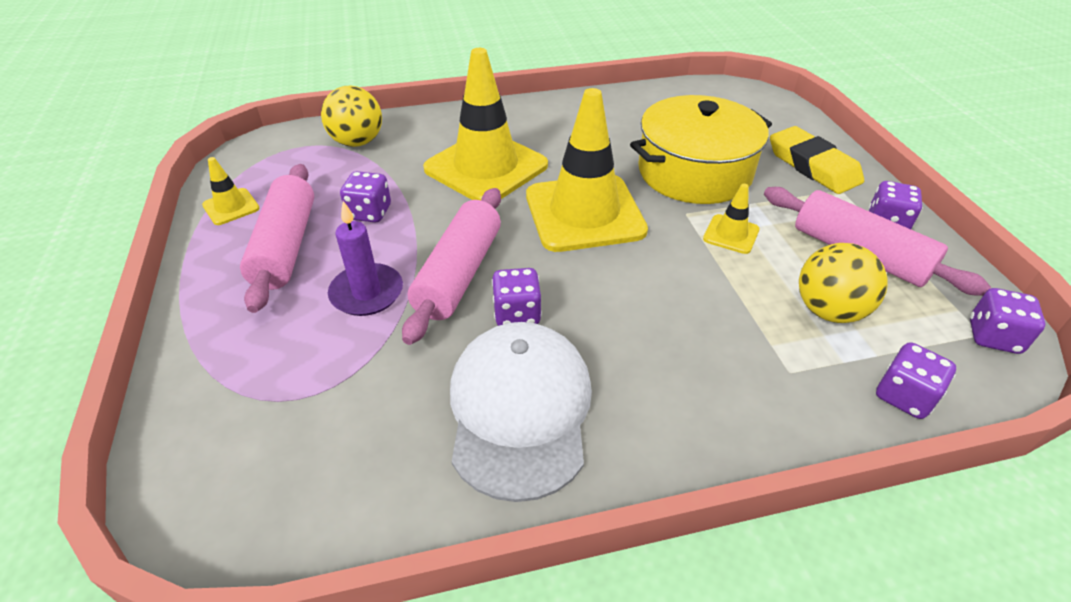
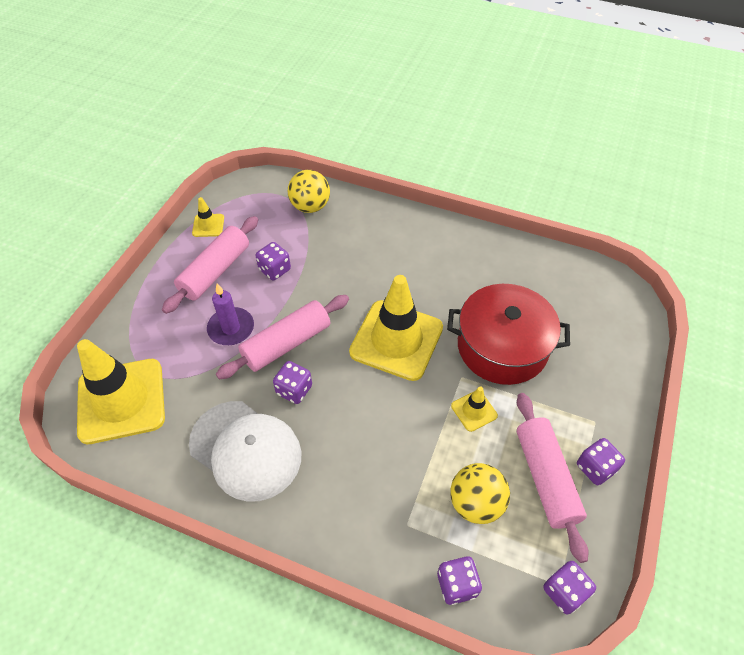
camera: 35 degrees right, 10 degrees up
(486, 167) = (369, 268): yellow traffic cone -> yellow traffic cone (121, 400)
(520, 410) = (245, 450): white cap -> white cap turned 90 degrees clockwise
(694, 172) = (502, 346): yellow pot -> red pot
(813, 166) = (598, 389): yellow eraser -> none

